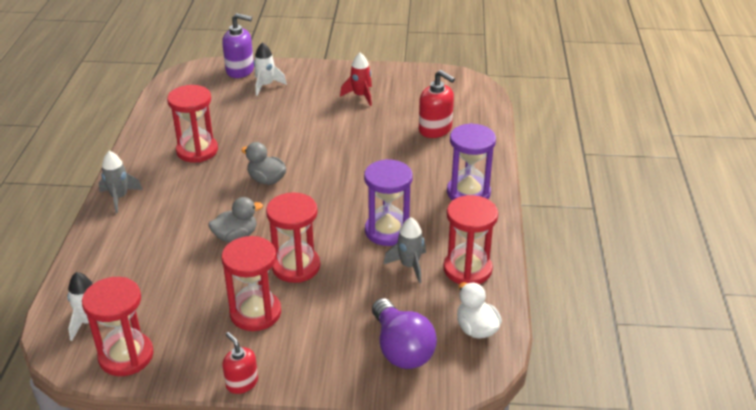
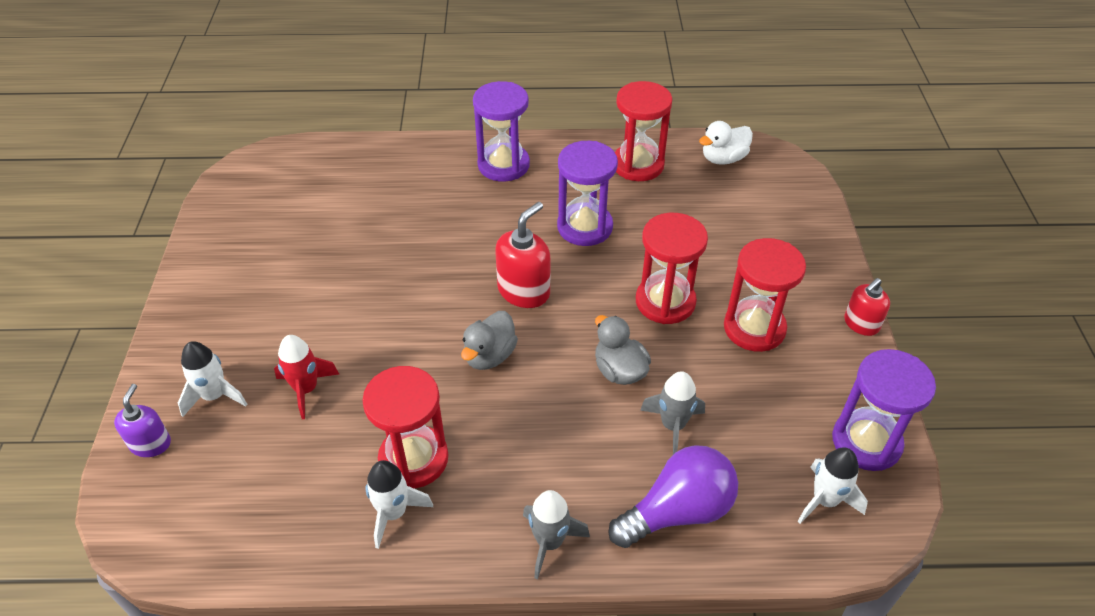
camera: 95 degrees left, 10 degrees up
(126, 356) = (866, 442): red hourglass -> purple hourglass
(164, 144) = (394, 513): none -> white rocket
(240, 70) = (150, 444): purple soap dispenser -> purple soap dispenser, size x0.64
(360, 96) = (269, 273): red rocket -> red rocket (306, 389)
(401, 349) = (767, 207): purple light bulb -> purple light bulb (677, 511)
(409, 266) = (642, 207): grey rocket -> grey rocket (673, 425)
(435, 129) = (367, 194): red soap dispenser -> red soap dispenser (524, 291)

